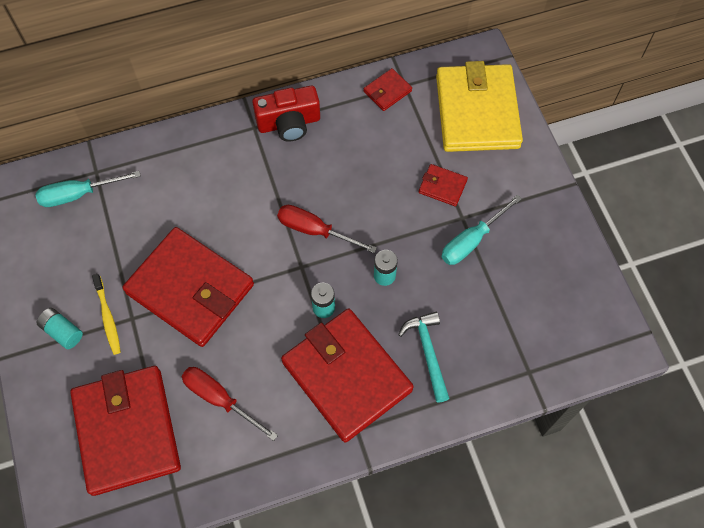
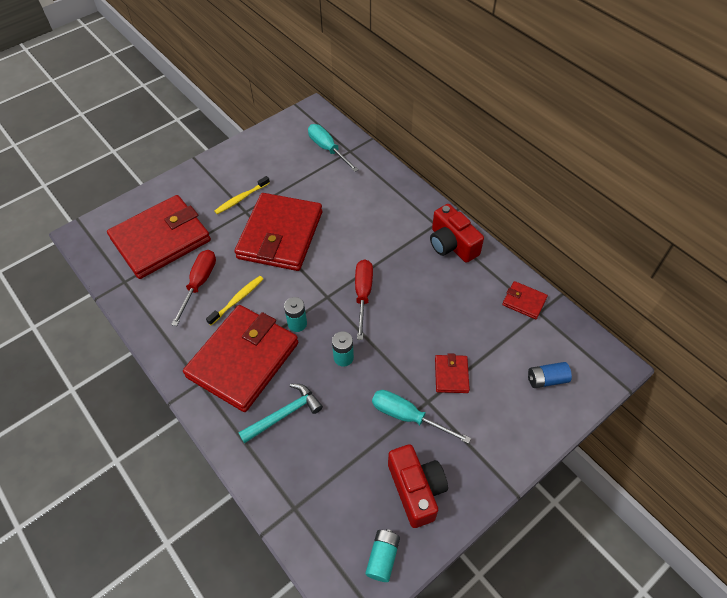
camera: 70 degrees right, 10 degrees down
(62, 331) = (222, 180): turquoise battery -> turquoise battery (382, 557)
(263, 362) = (237, 300): none -> yellow toothbrush
(477, 111) = (546, 379): yellow wallet -> blue battery
(545, 260) = (416, 489): none -> red camera

